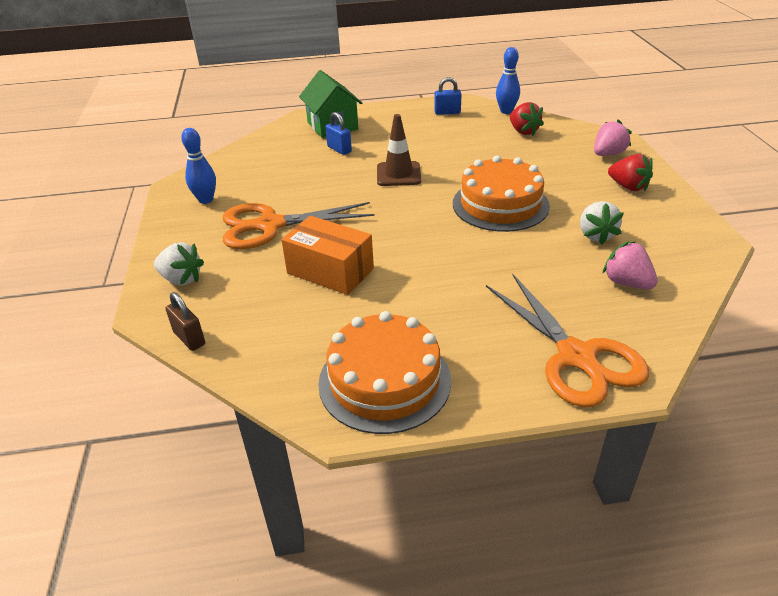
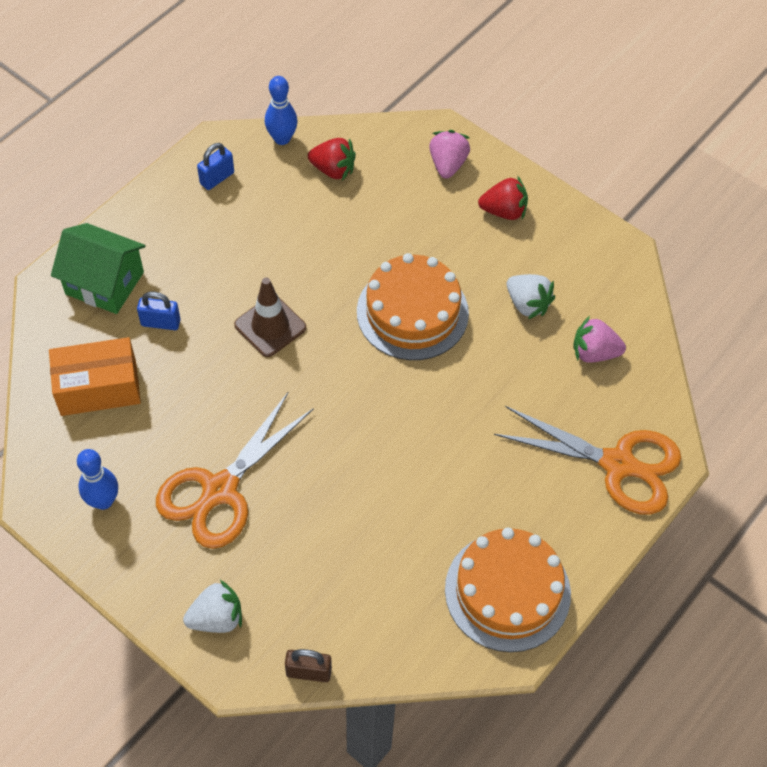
camera: 45 degrees left, 20 degrees up
(330, 271) = (344, 508): orange box -> orange box (98, 388)

